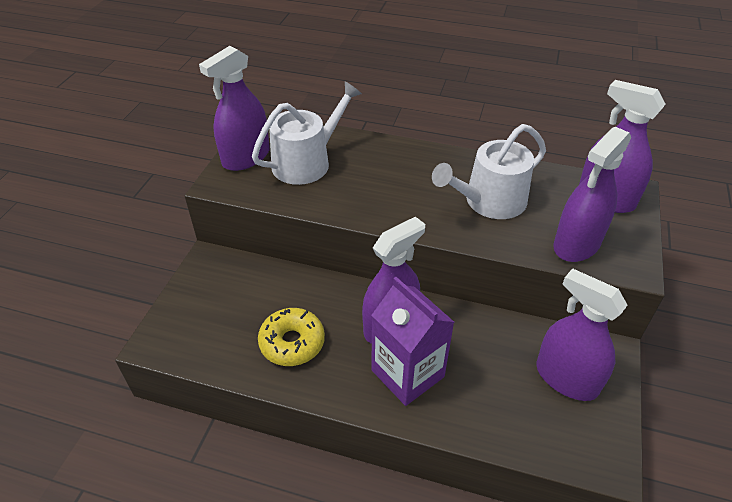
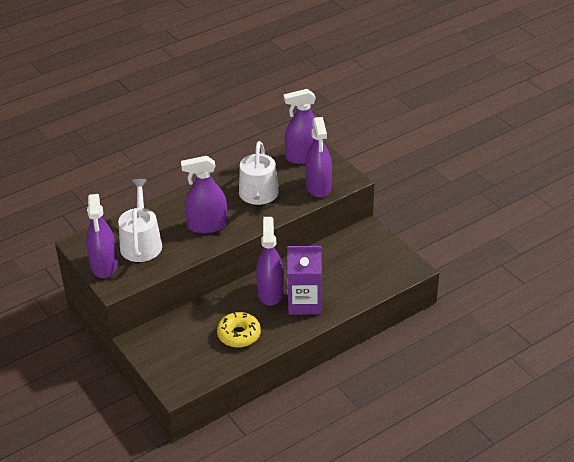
camera: 50 degrees left, 5 degrees down
(566, 378) = (365, 252): purple spray bottle -> purple spray bottle (207, 225)

